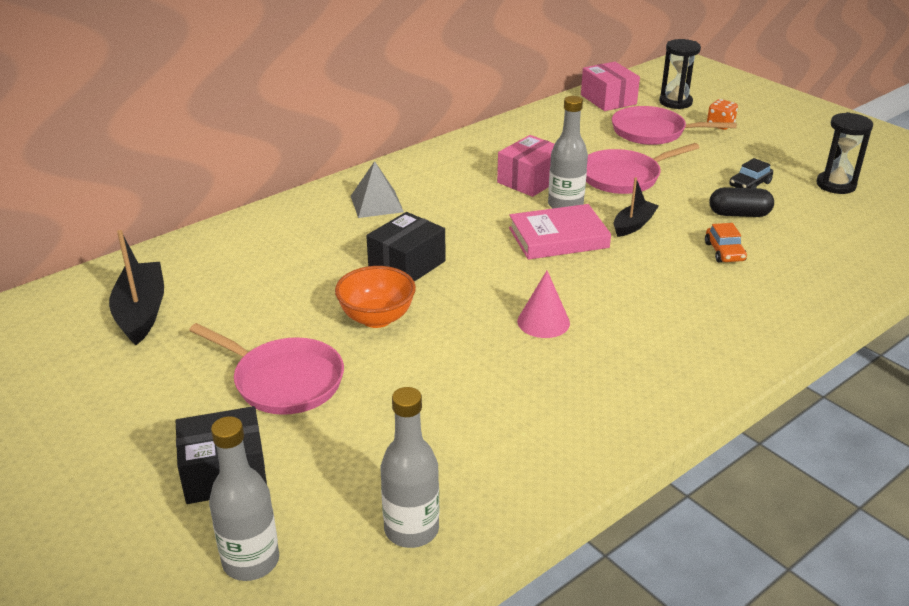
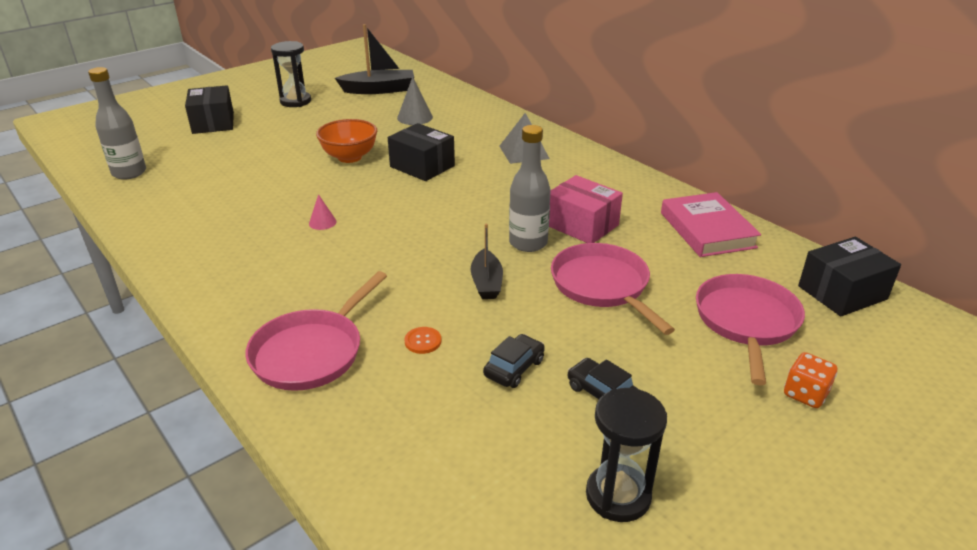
camera: 90 degrees right, 0 degrees up
(251, 561) = (140, 134): grey bottle -> none
(259, 276) = (415, 117): none -> grey cone
(284, 381) = (289, 132): pink pan -> pink pan (311, 352)
(543, 322) = (322, 222): pink cone -> pink cone, size x0.60
(558, 238) = (461, 236): pink book -> pink book (707, 230)
(608, 99) = (842, 292): pink box -> black box
(633, 225) = (486, 283): black boat -> black boat turned 45 degrees clockwise
(675, 102) = (872, 356): black hourglass -> black hourglass (295, 101)
(724, 252) = (423, 341): orange car -> orange button
(739, 214) = (514, 368): black capsule -> black car

